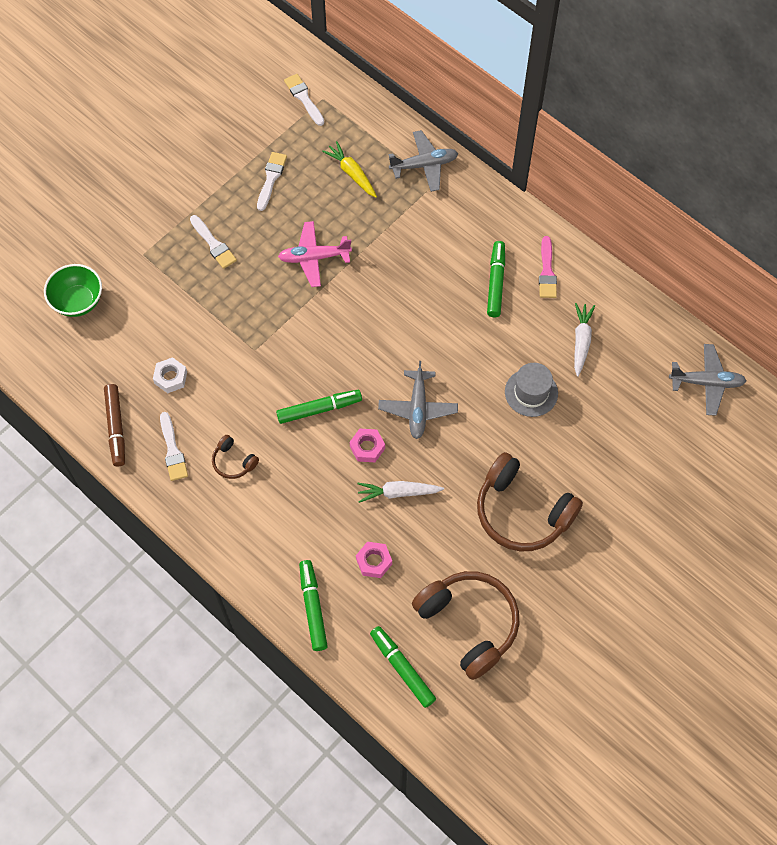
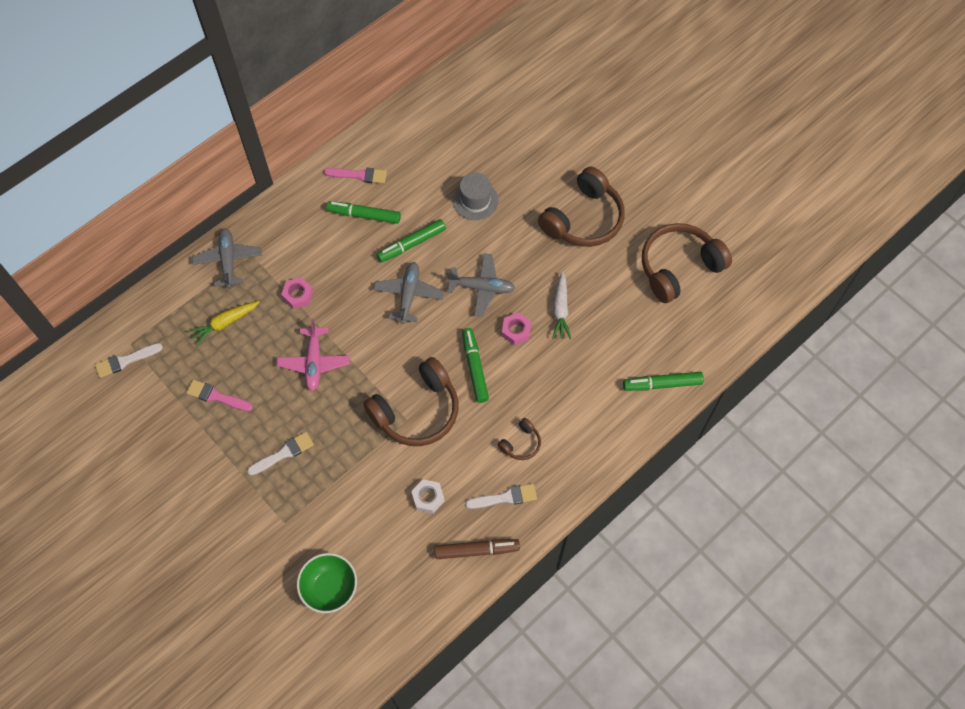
camera: 85 degrees left, 0 degrees up
(266, 358) = (416, 411): none -> brown headphones
(271, 178) = (216, 396): white brush -> pink brush
(374, 561) = (622, 333): pink nut -> pink nut (298, 295)
(402, 669) = (716, 319): green marker -> green marker (412, 244)
(581, 341) = (431, 158): white carrot -> none
(706, 382) = (479, 78): grey plane -> grey plane (409, 295)

